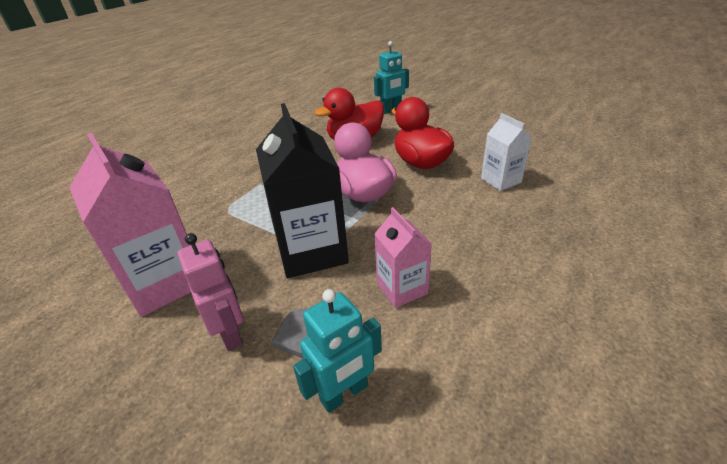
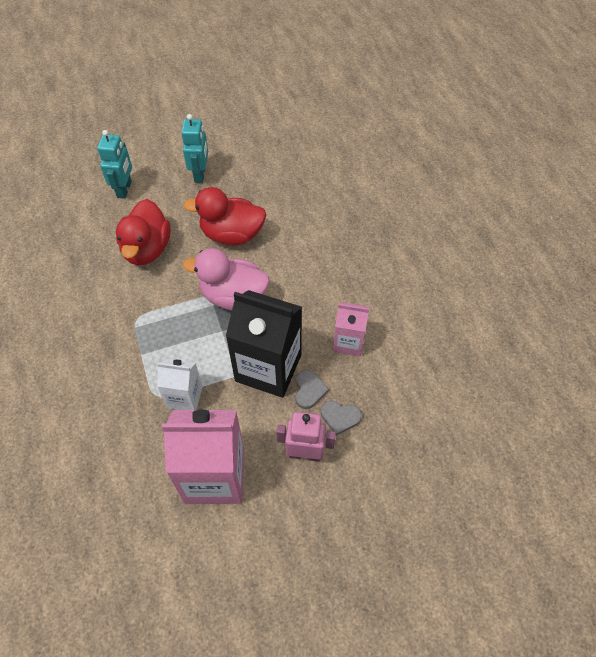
camera: 55 degrees left, 20 degrees up
(312, 292) = (309, 390): none -> grey heart
(344, 393) = (396, 418): turquoise robot -> turquoise robot (200, 174)
(501, 180) = (302, 211): white carton -> white carton (185, 397)

